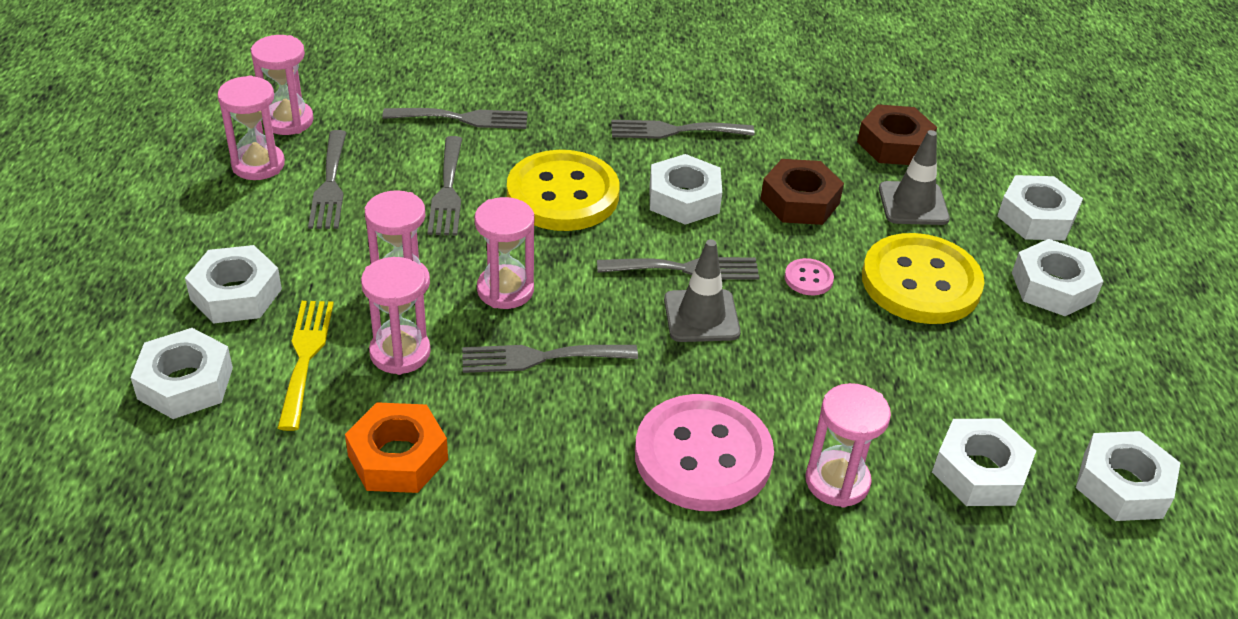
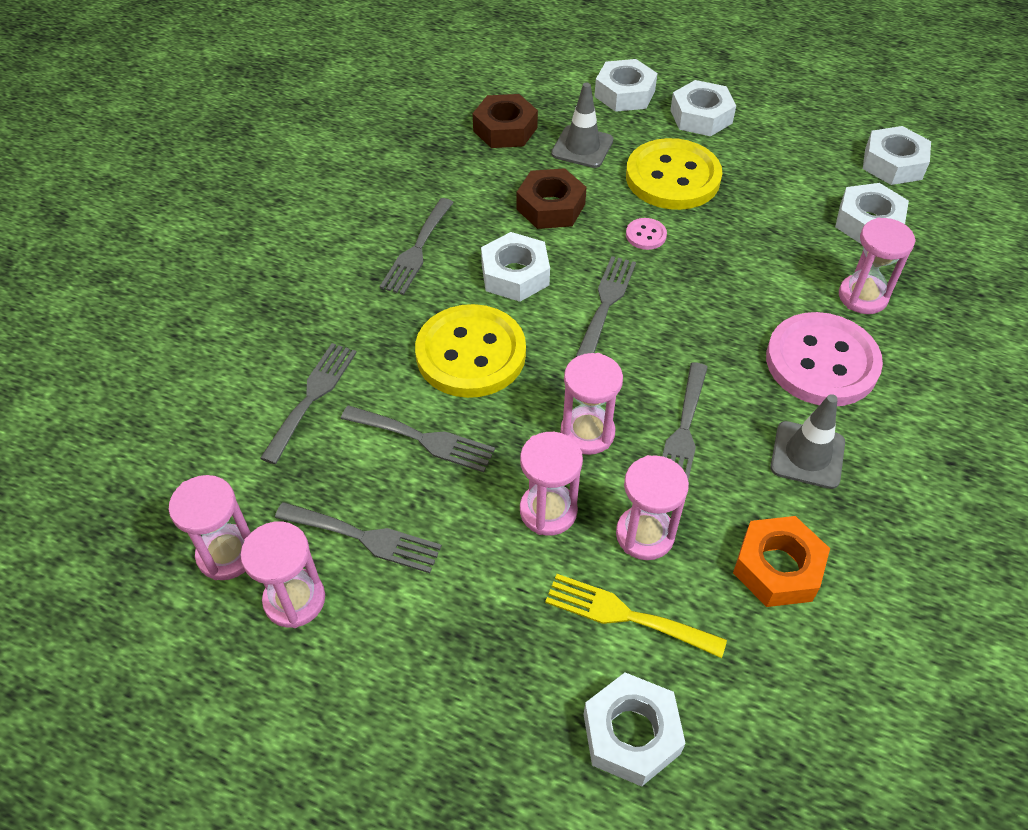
camera: 65 degrees left, 10 degrees up
(236, 294) = (509, 662): white nut -> none
(701, 316) = (667, 312): grey traffic cone -> grey traffic cone (807, 455)

